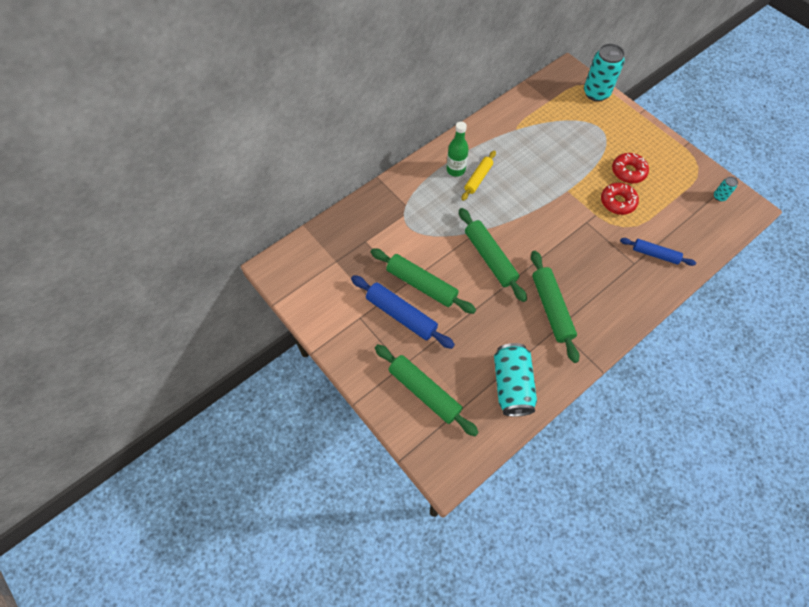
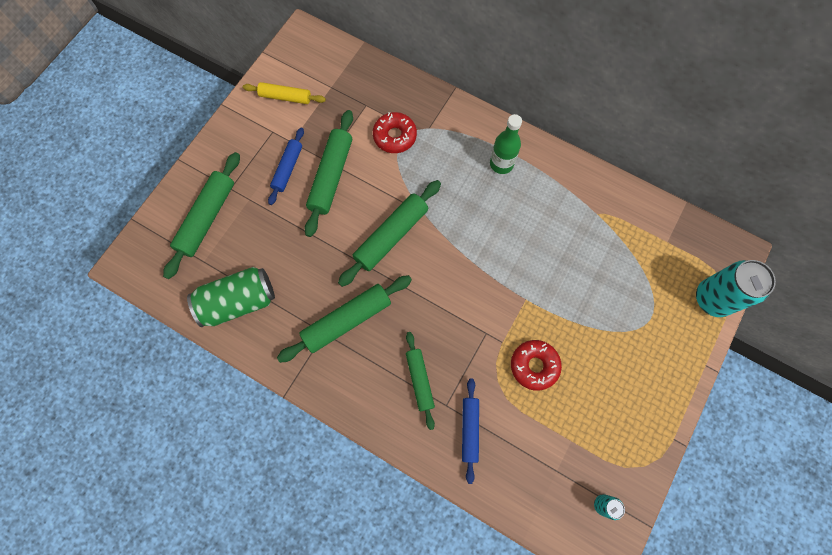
camera: 70 degrees right, 10 degrees up
(401, 315) = (288, 169): blue rolling pin -> blue rolling pin, size x0.63
(478, 178) = (499, 192): yellow rolling pin -> yellow rolling pin (285, 97)
(512, 385) = (238, 302): turquoise can -> green can
(611, 274) = (420, 380): none -> green rolling pin
(628, 172) = (591, 370): red donut -> red donut (395, 136)

